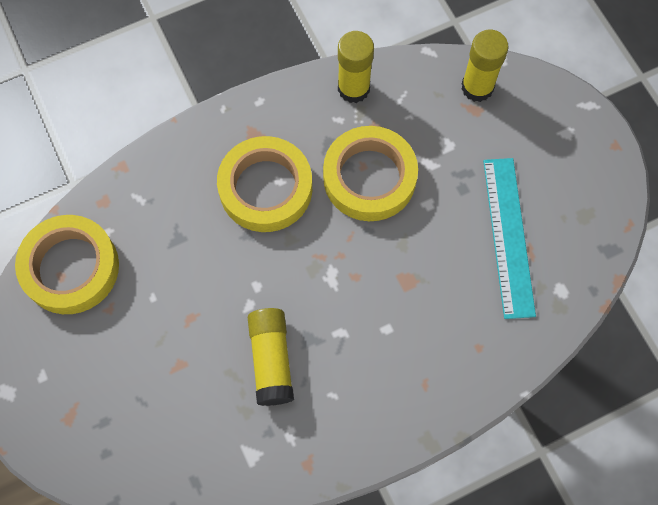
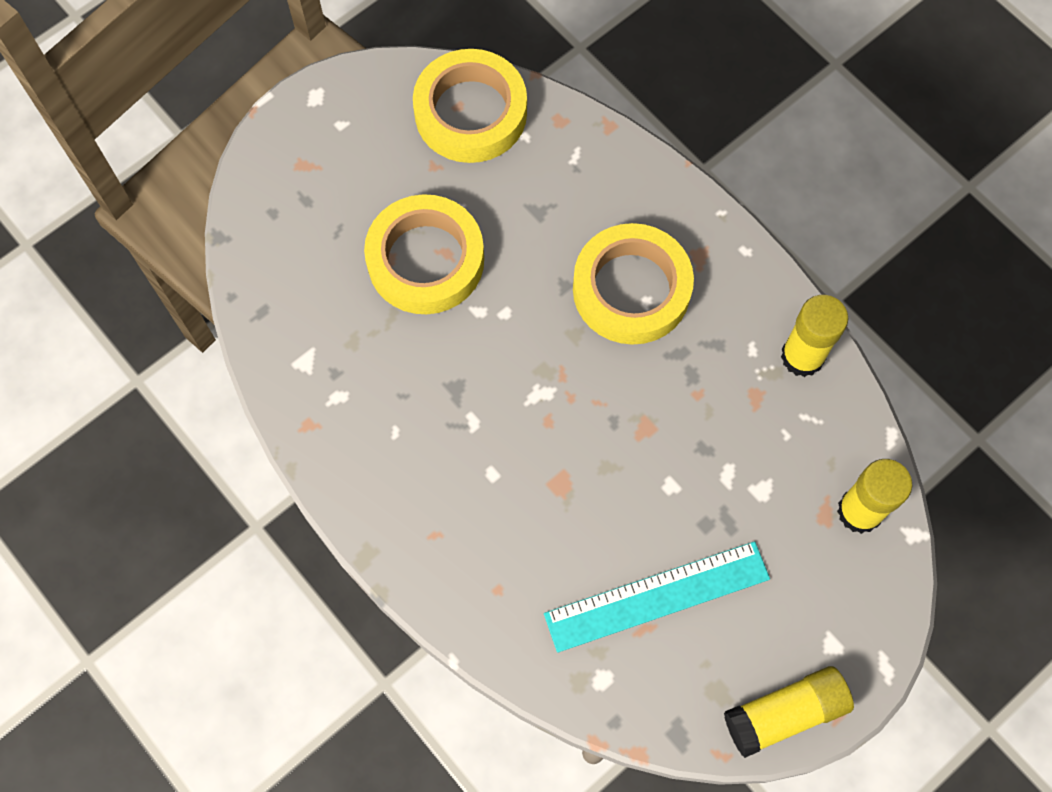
camera: 75 degrees right, 0 degrees up
(271, 360) = (420, 353): yellow glue stick -> yellow glue stick (785, 713)
(369, 178) = (684, 406): yellow tape -> yellow tape (425, 260)

